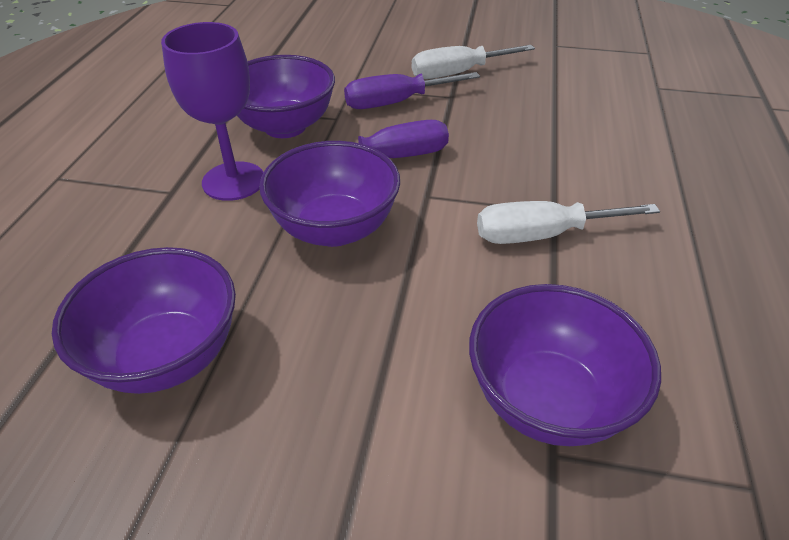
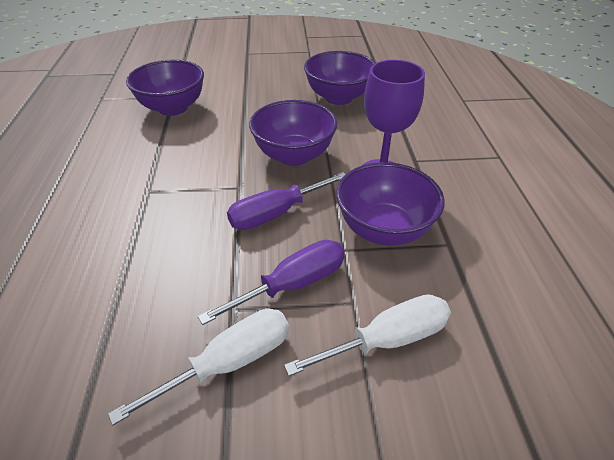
camera: 165 degrees right, 0 degrees up
(542, 235) = (159, 173): white screwdriver -> white screwdriver (387, 340)

